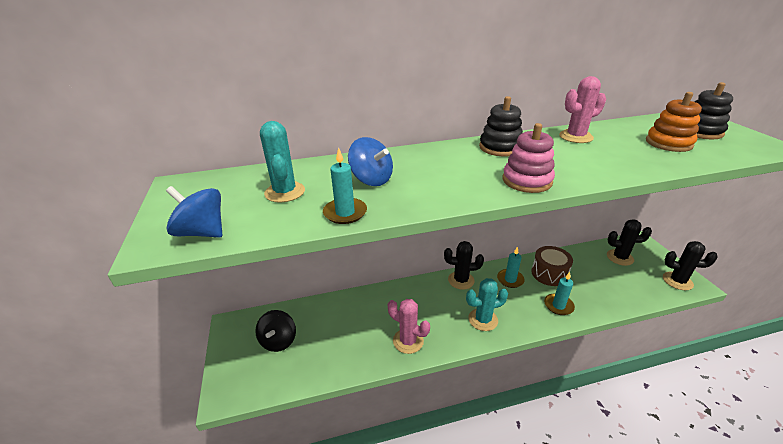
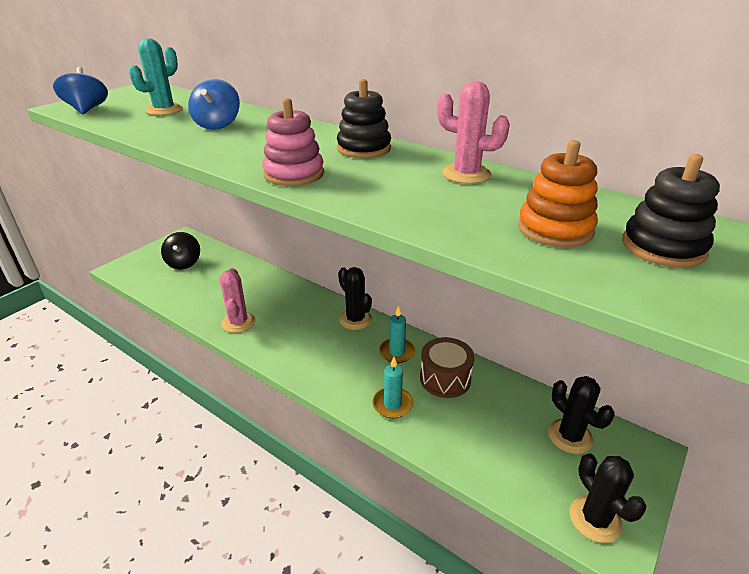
camera: 50 degrees right, 0 degrees up
(278, 341) = (184, 263): black spinning top -> black spinning top turned 60 degrees counterclockwise
(345, 213) = (150, 132): turquoise candle -> none
(483, 319) = (310, 356): turquoise cactus -> none

